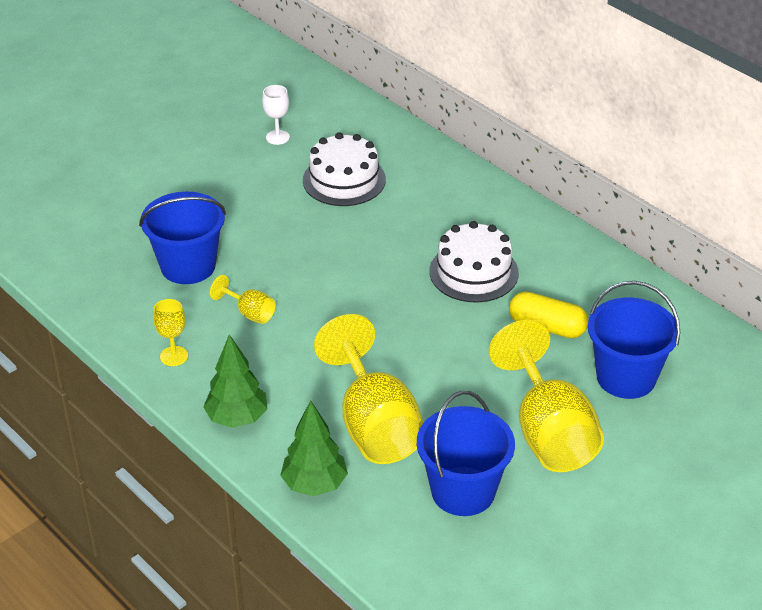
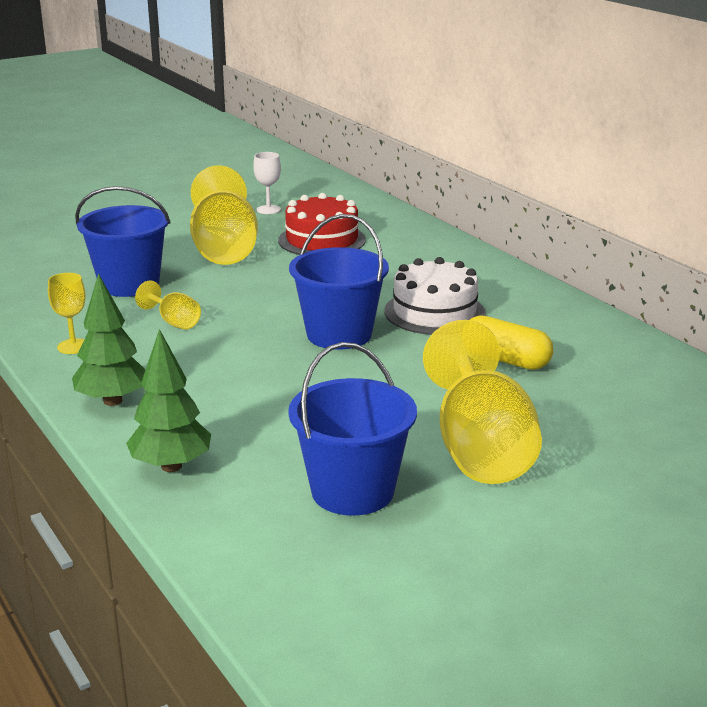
camera: 10 degrees right, 15 degrees down
(344, 180) = (322, 240): white cake -> red cake
(374, 425) = (268, 421): yellow goblet -> yellow goblet (224, 248)
(626, 377) = (591, 409): blue bucket -> blue bucket (339, 334)

